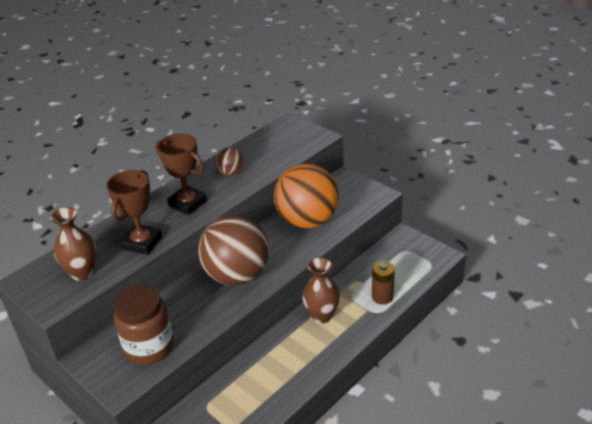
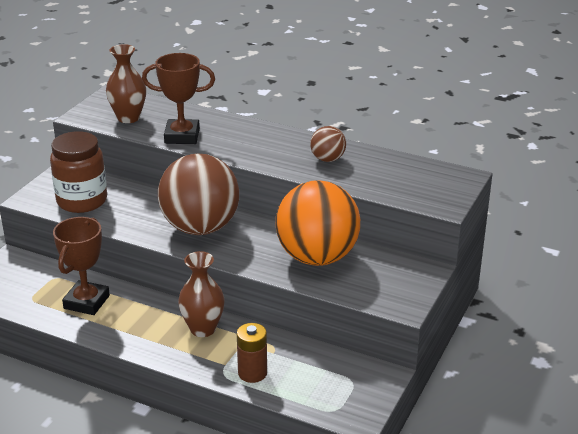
camera: 70 degrees right, 5 degrees down
(187, 203) = (257, 145): brown trophy -> brown trophy (86, 302)

